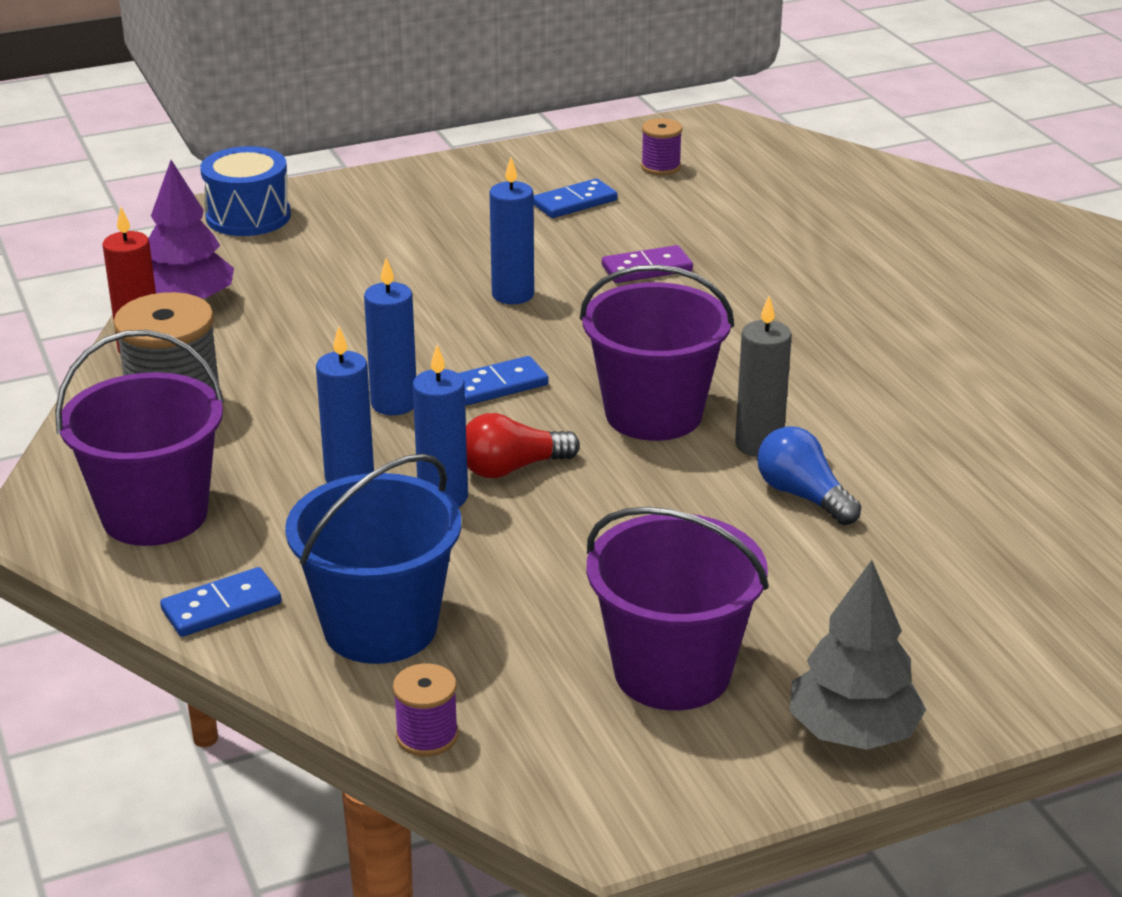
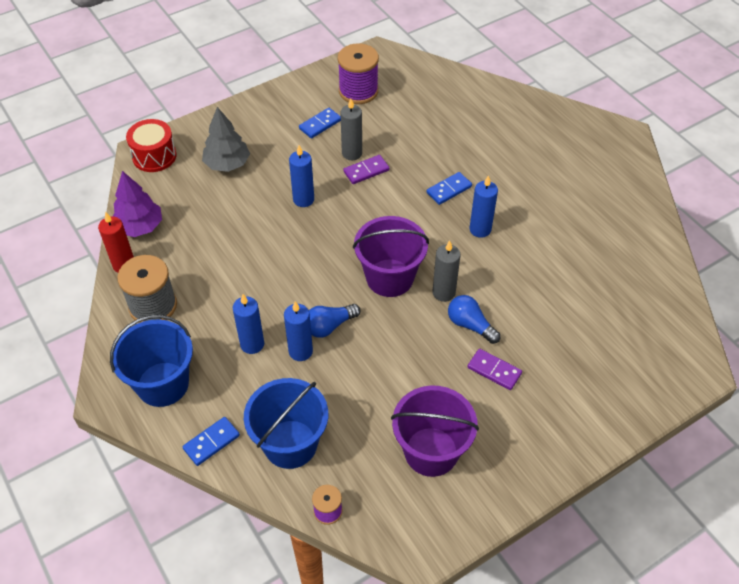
camera: 10 degrees left, 20 degrees up
(155, 515) = (163, 384): purple bucket -> blue bucket
(248, 216) = (154, 156): blue drum -> red drum
(394, 404) = (262, 288): blue candle -> blue candle (480, 229)
(498, 385) = (310, 267): blue domino -> blue domino (449, 190)
(512, 468) = (329, 326): red light bulb -> blue light bulb
(625, 244) = (352, 153): none -> grey candle
(660, 167) = (358, 91): purple spool -> purple spool, size x1.94
(838, 566) = (494, 371): none -> purple domino
(853, 732) = (518, 477): grey tree -> grey tree (227, 164)

